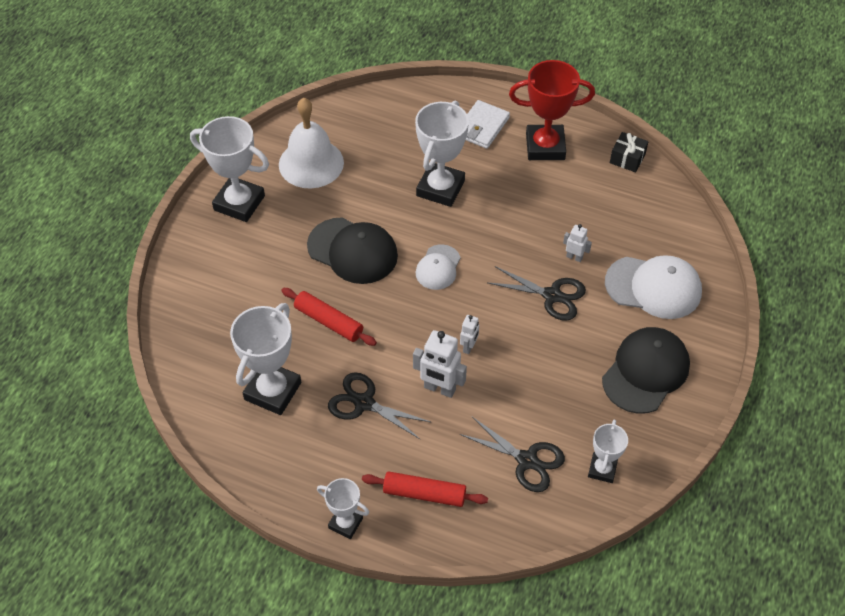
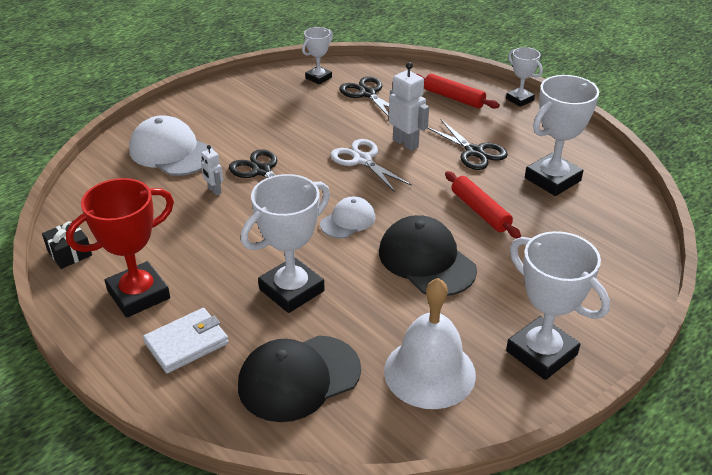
camera: 155 degrees left, 15 degrees down
(469, 347) = (362, 160): white robot -> white scissors
(545, 146) = (138, 294): red trophy -> red trophy turned 60 degrees counterclockwise
(646, 372) = (236, 110): black cap -> black cap (298, 378)

